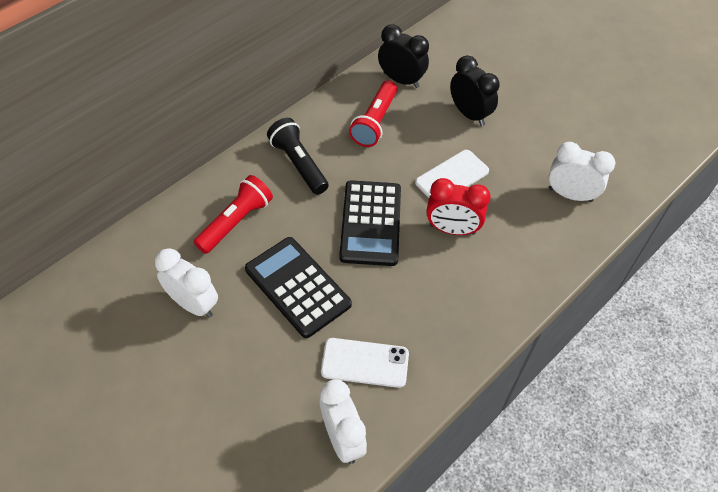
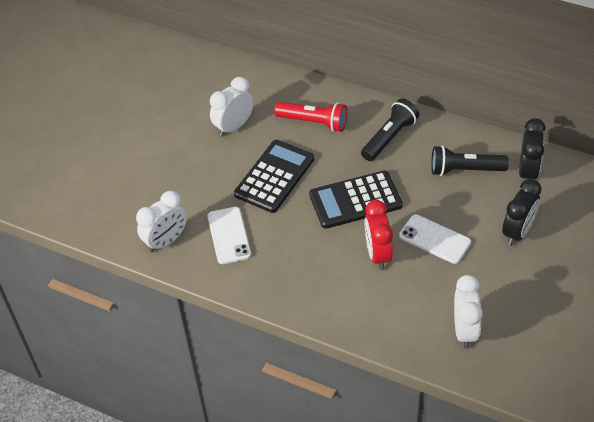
camera: 75 degrees right, 5 degrees down
(193, 304) = (233, 127): white clock -> white clock turned 150 degrees counterclockwise
(374, 122) = (464, 170): red flashlight -> black flashlight

